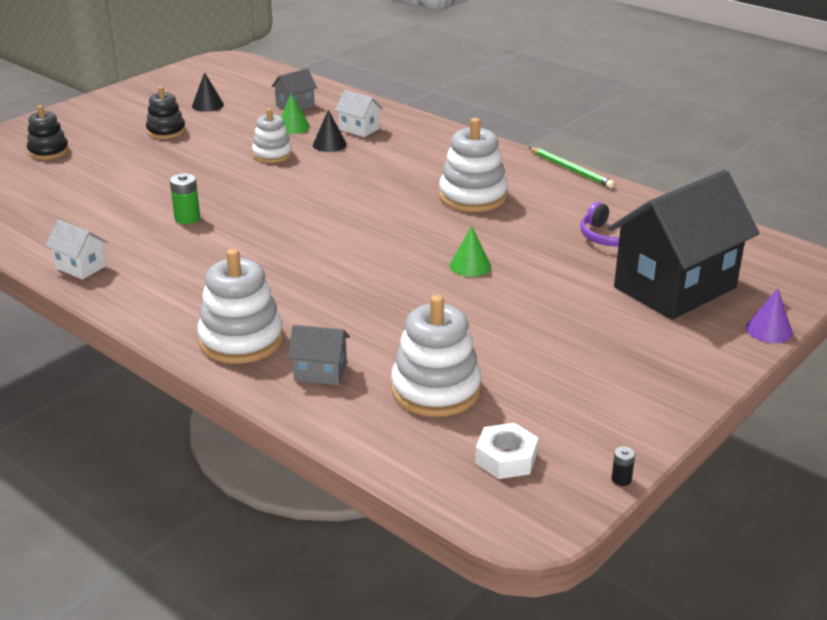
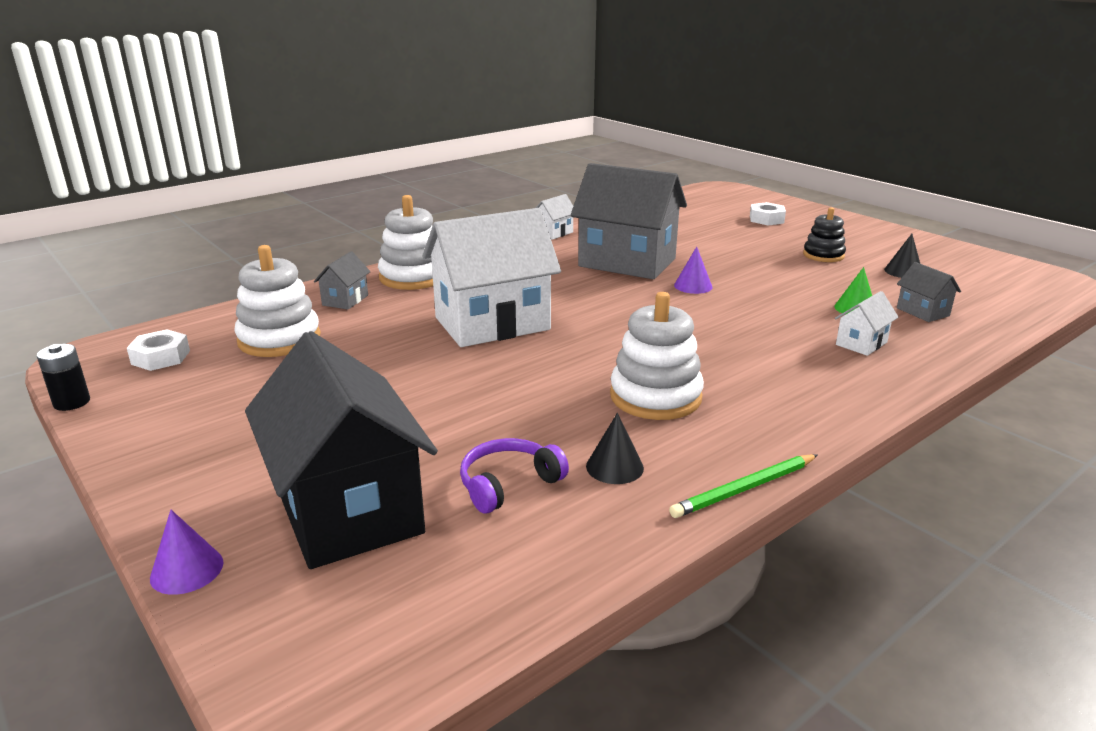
camera: 100 degrees right, 5 degrees down
(48, 151) = (766, 219): black stacking toy -> white nut
(187, 218) = (627, 262): green battery -> grey house
(251, 186) = (693, 286): none -> purple cone
(272, 154) = (773, 296): white stacking toy -> none
(329, 144) = (807, 325): black cone -> black cone (614, 467)
(362, 274) = (492, 323): none -> white house
(470, 265) = (481, 376): green cone -> none
(621, 479) = (72, 402): black battery -> black battery, size x1.78

